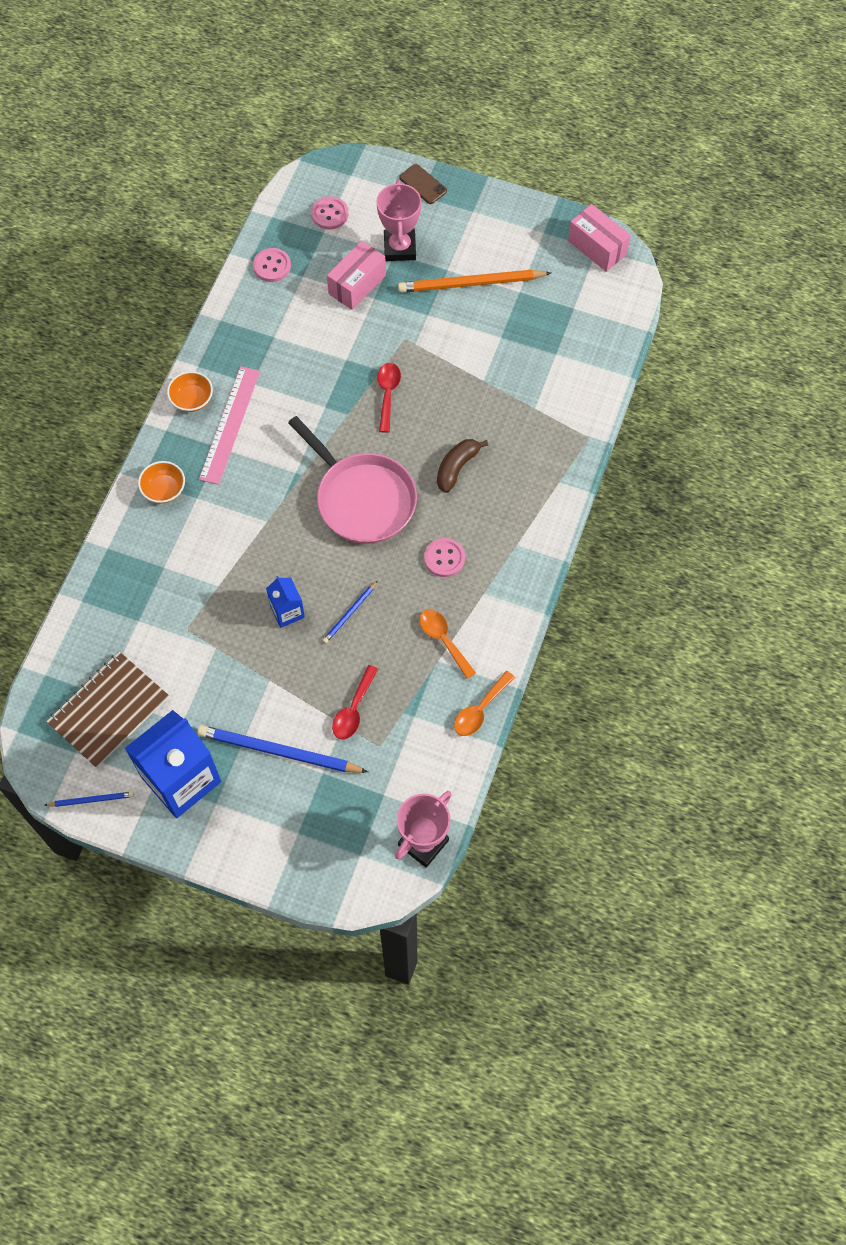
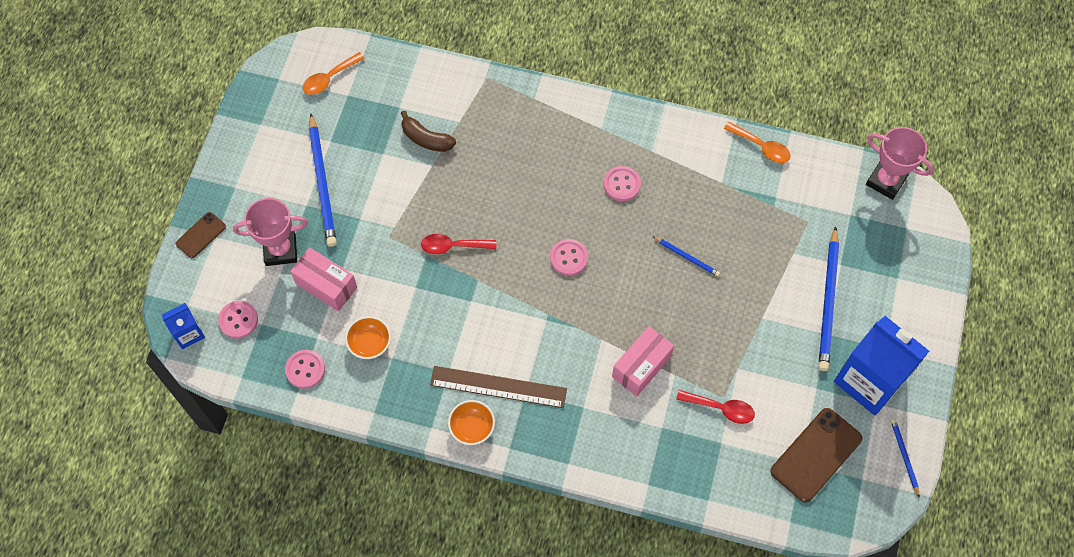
camera: 95 degrees left, 0 degrees up
(109, 710) = (816, 455): brown notebook -> brown phone
(164, 490) = (578, 439): orange bowl -> orange bowl (369, 343)
(229, 424) = (498, 387): pink ruler -> brown ruler
(287, 611) = (693, 310): blue carton -> blue carton (188, 333)
(353, 709) = (778, 245): red spoon -> red spoon (721, 408)
(362, 499) = (569, 258): pink pan -> pink button
(443, 640) = (701, 179): orange spoon -> orange spoon (329, 78)
(457, 467) = (528, 181): brown banana -> brown banana (426, 139)
(471, 284) = (322, 183): orange pencil -> blue pencil
(597, 247) = (278, 78): pink box -> pink box (641, 366)

